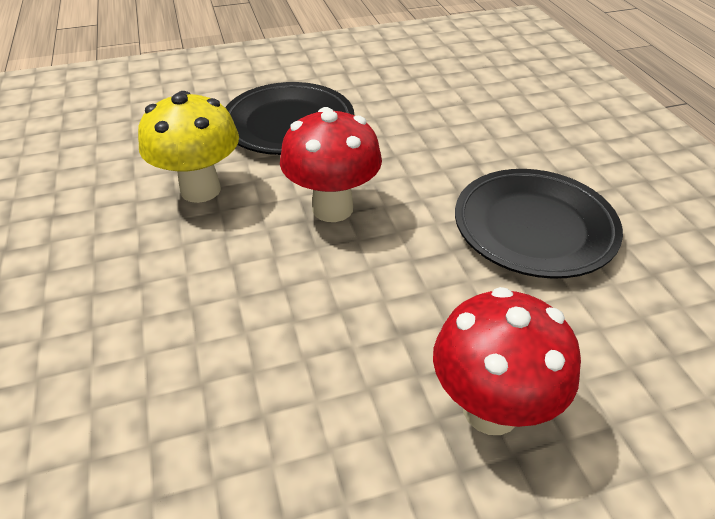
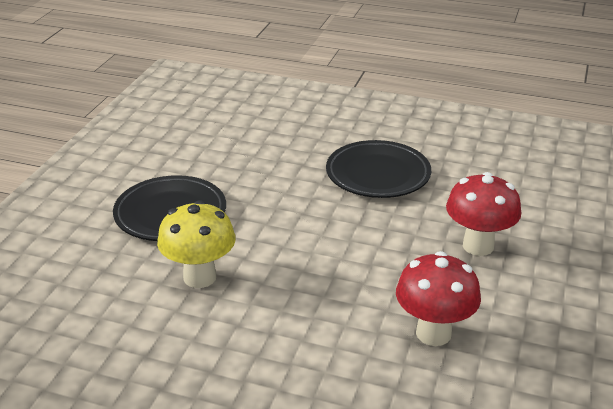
camera: 55 degrees left, 10 degrees down
(332, 208) = (284, 232): red mushroom -> red mushroom (433, 333)

